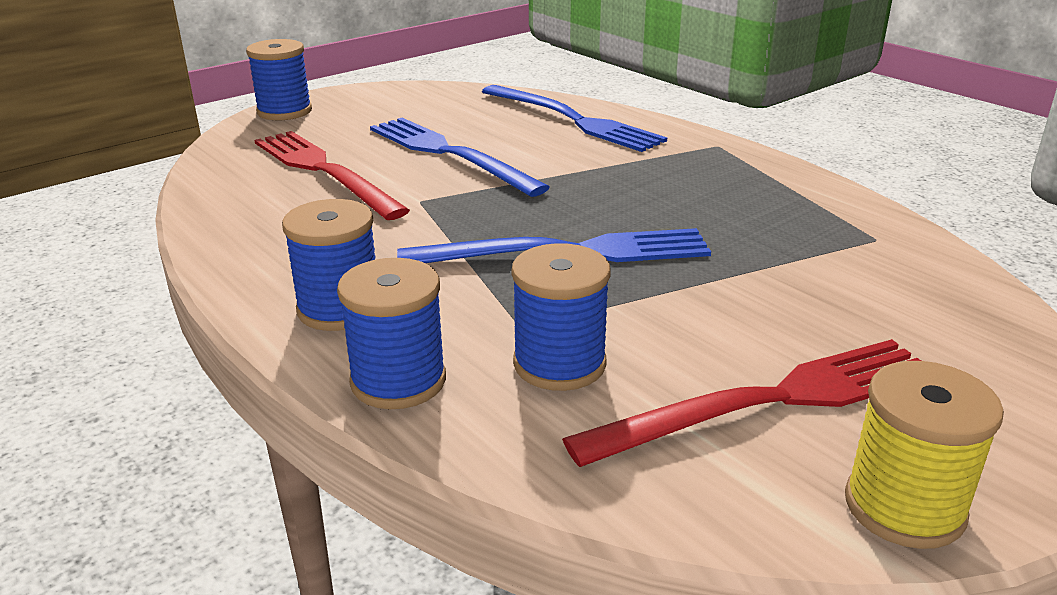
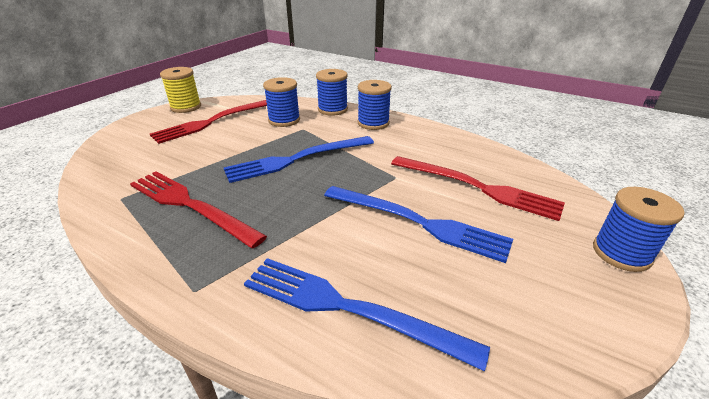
camera: 160 degrees right, 5 degrees up
(751, 211) = (190, 205): none -> red fork

